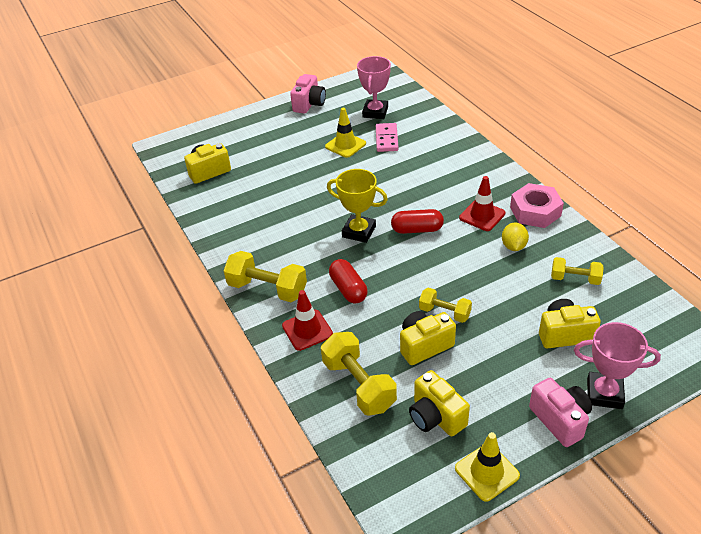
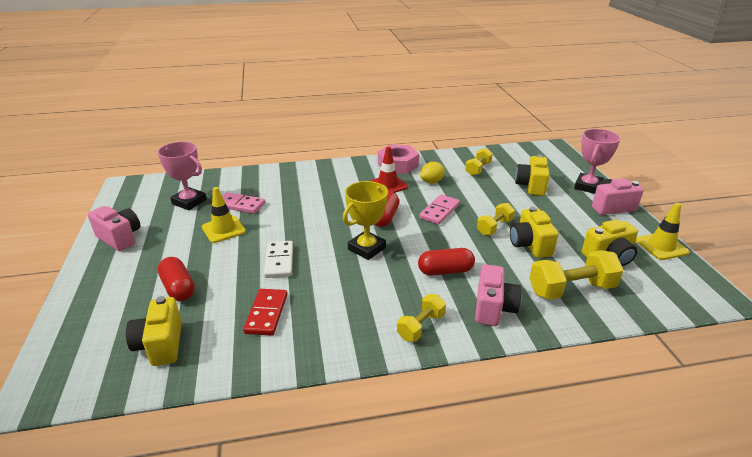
camera: 75 degrees left, 10 degrees down
(253, 205) = (266, 314): none -> red domino
(265, 154) = (178, 288): none -> red capsule
(267, 289) = (421, 326): yellow dumbbell -> yellow dumbbell, size x0.61
(307, 330) = (493, 308): red traffic cone -> pink camera
(317, 189) = (279, 261): none -> white domino
(452, 265) = (439, 211): none -> pink domino
(513, 246) = (432, 182): yellow lemon -> yellow lemon turned 60 degrees counterclockwise

